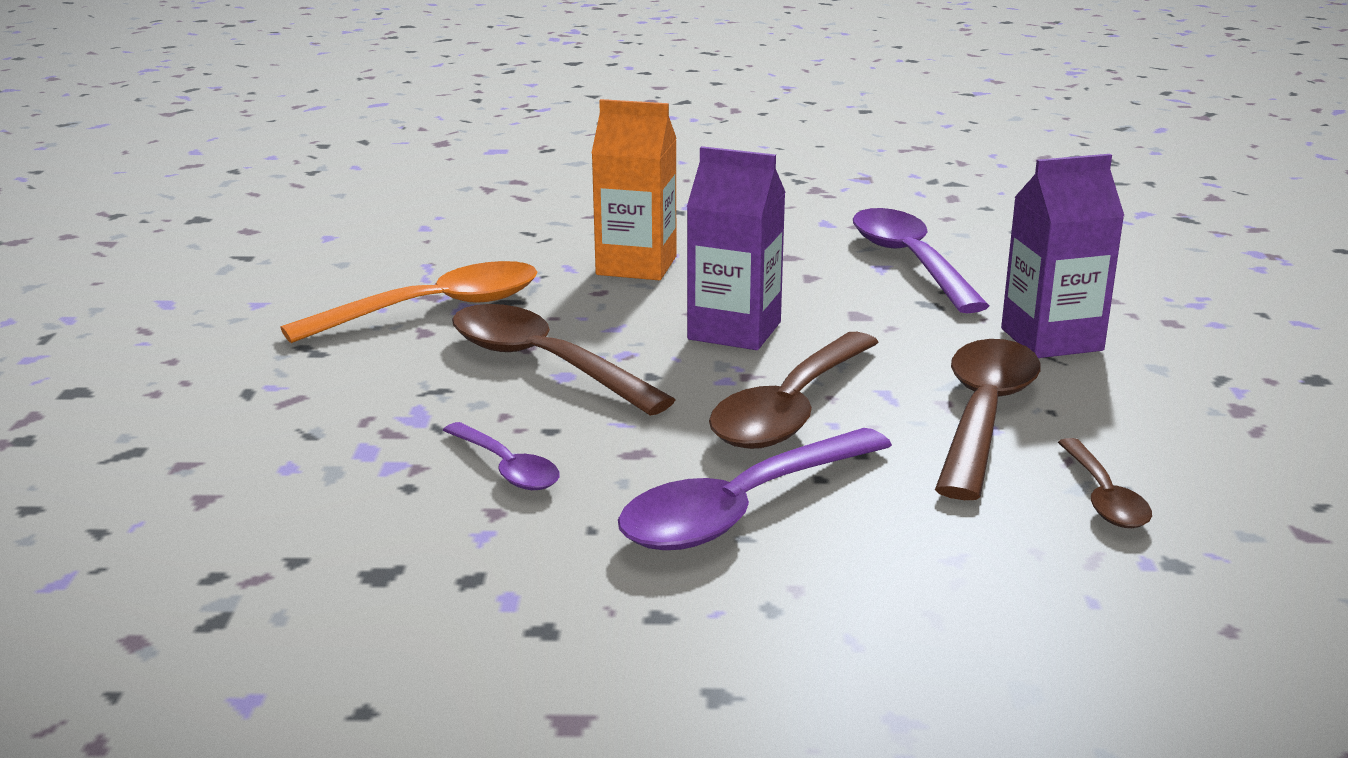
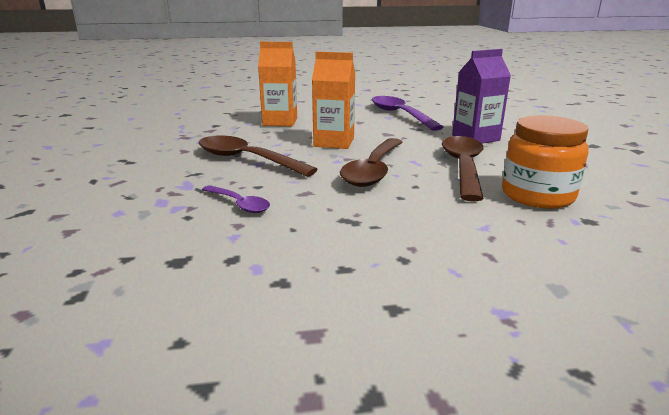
camera: 10 degrees left, 0 degrees up
(434, 309) = (187, 142): orange spoon -> none
(734, 331) = (334, 142): purple carton -> orange carton
(741, 509) = (367, 213): purple spoon -> none
(1103, 497) = (537, 195): brown spoon -> orange jar

